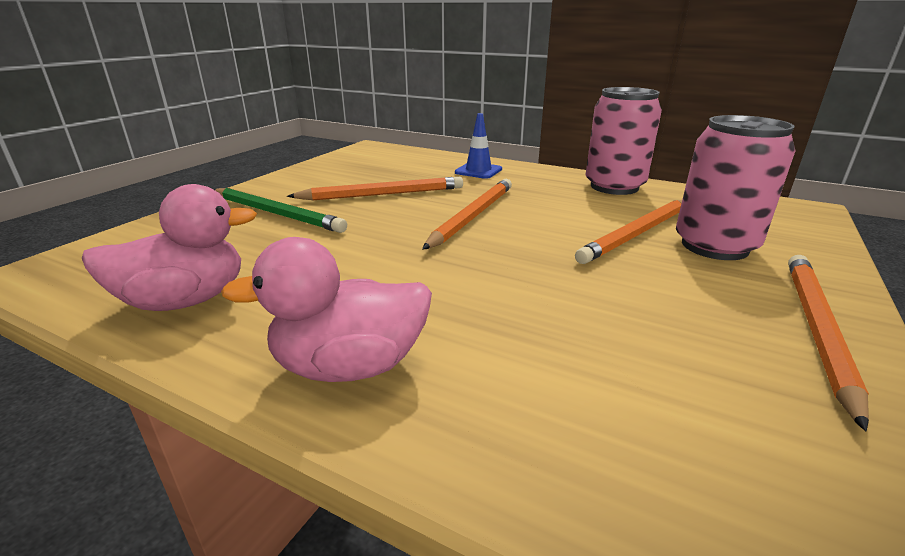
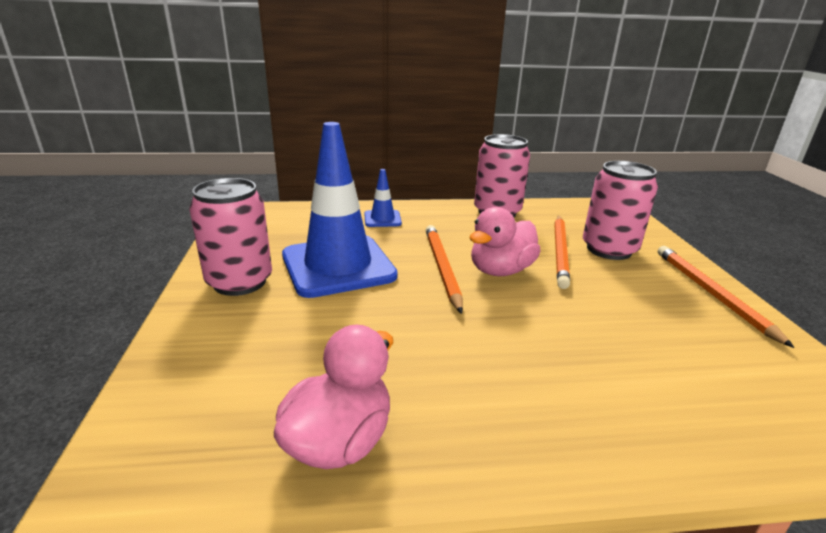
camera: 35 degrees left, 0 degrees up
(277, 213) = (271, 317): green pencil -> none
(294, 188) = (239, 282): none -> pink can
(350, 366) = (547, 431): pink duck -> pink duck (500, 270)
(382, 194) = (338, 266): orange pencil -> blue traffic cone

